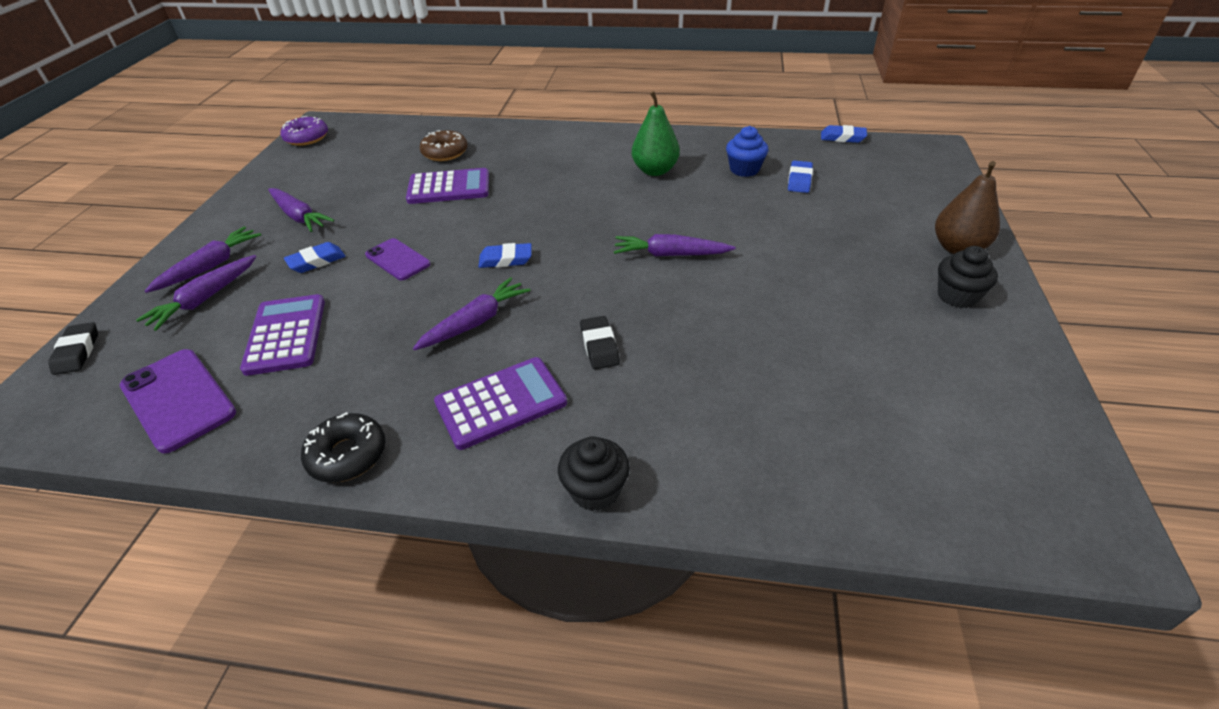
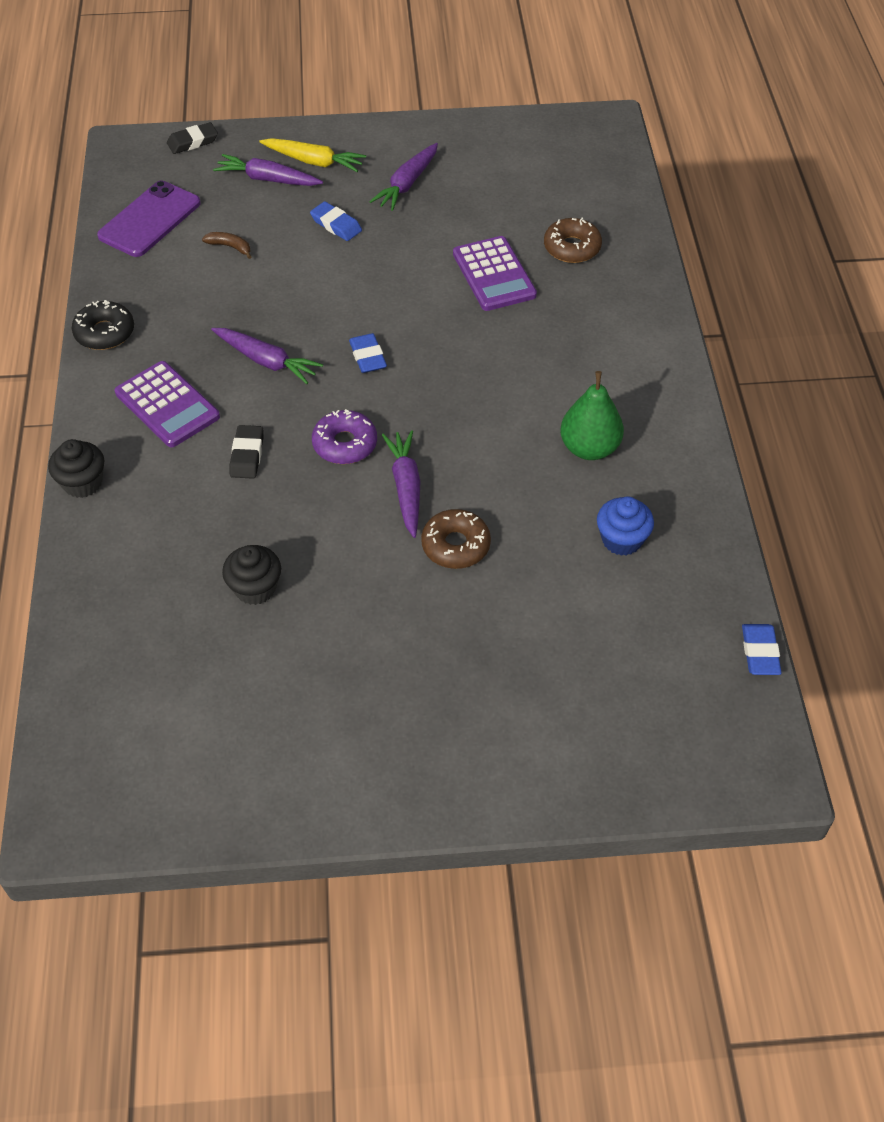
camera: 75 degrees right, 10 degrees up
(210, 266) = (314, 161): purple carrot -> yellow carrot
(286, 335) = (230, 247): purple calculator -> brown banana
(306, 138) = (568, 125): purple donut -> purple donut (345, 444)
(398, 259) = (350, 279): purple phone -> none
(599, 346) = (247, 455): black eraser -> black eraser turned 60 degrees counterclockwise
(738, 237) = (455, 545): none -> brown donut
(799, 180) = (610, 601): blue eraser -> none
(957, 296) = (381, 757): black cupcake -> black cupcake (255, 588)
(958, 248) = (484, 770): brown pear -> none

